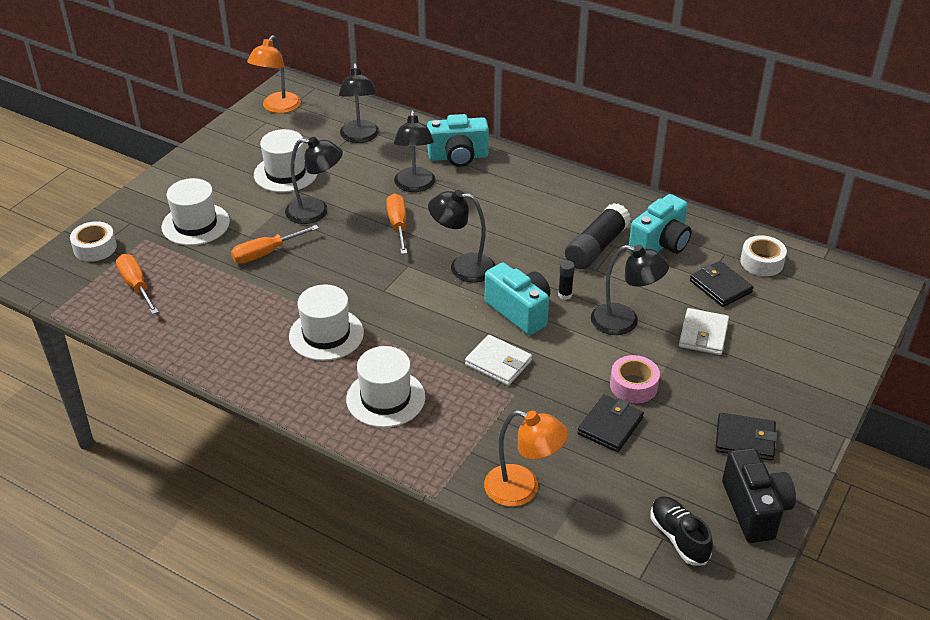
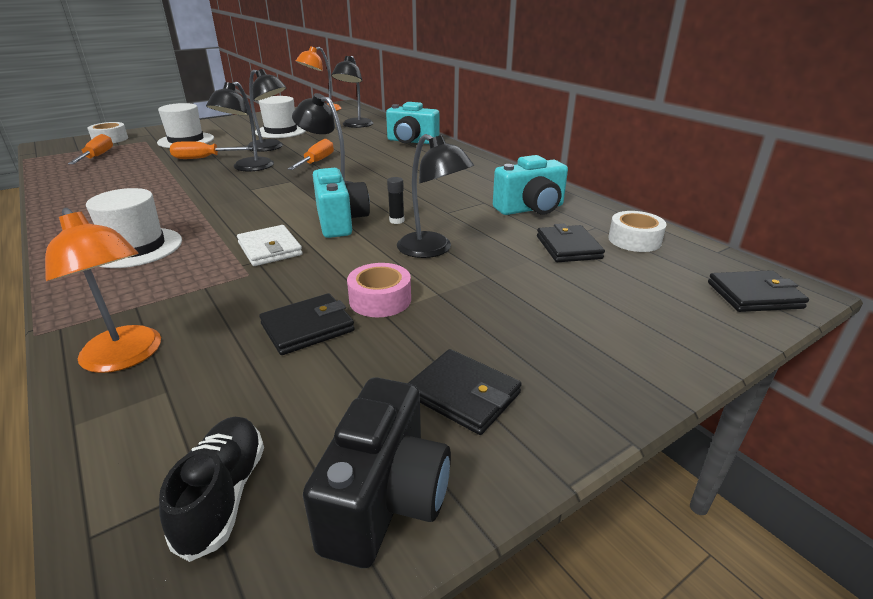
camera: 25 degrees right, 10 degrees down
(326, 334) = (165, 202): white hat -> none
(415, 186) = (359, 148): black lamp -> black lamp (248, 168)
(596, 247) = (465, 200): black glue stick -> none
(703, 334) = (511, 278): white wallet -> none
(863, 299) = (754, 295): none -> black wallet

